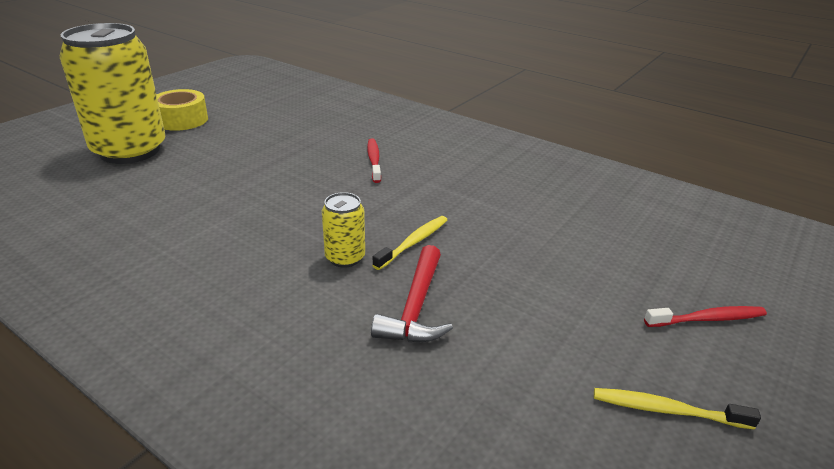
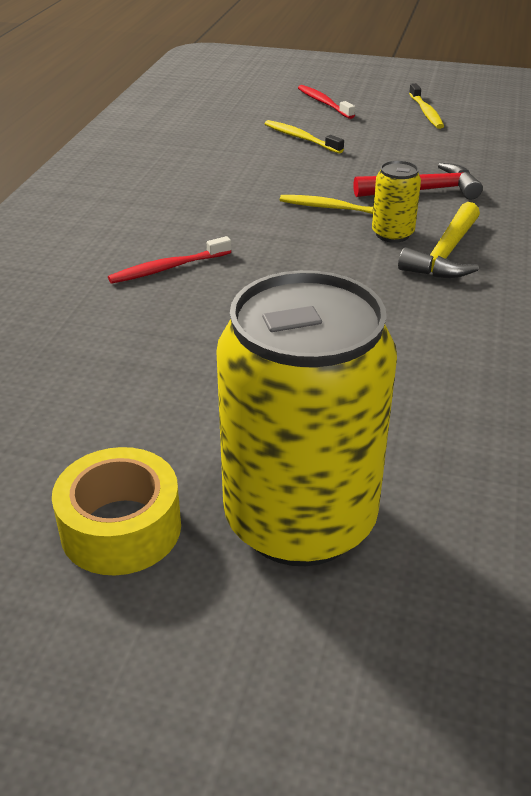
camera: 110 degrees left, 5 degrees up
(289, 273) = (445, 254): none -> yellow hammer
(586, 269) = (301, 138): none -> yellow toothbrush

